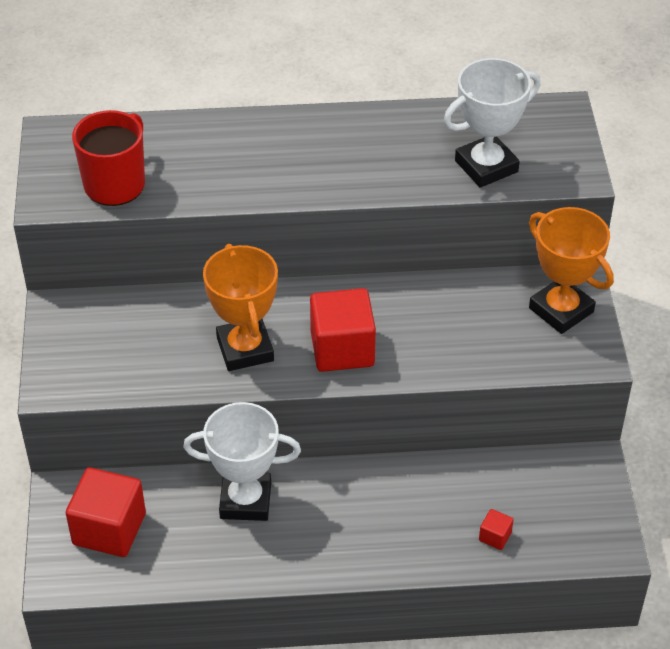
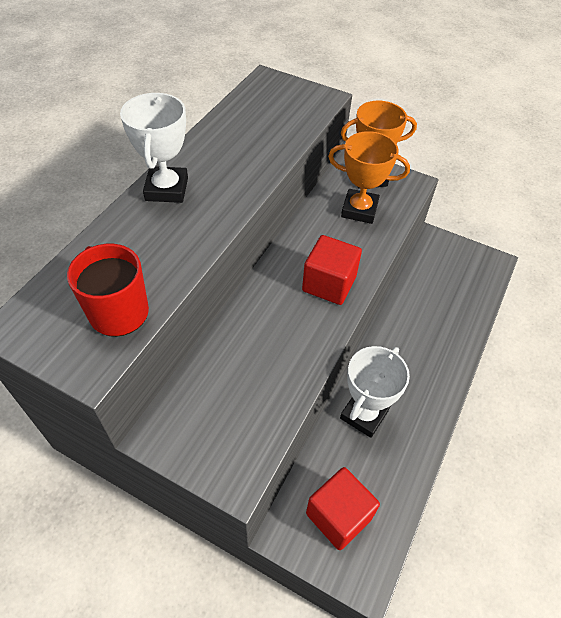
camera: 60 degrees left, 5 degrees up
(245, 349) = (291, 334): orange trophy -> orange trophy (359, 210)
(486, 166) = (285, 125): white trophy -> white trophy (167, 189)
(495, 536) = (462, 305): red cube -> none

